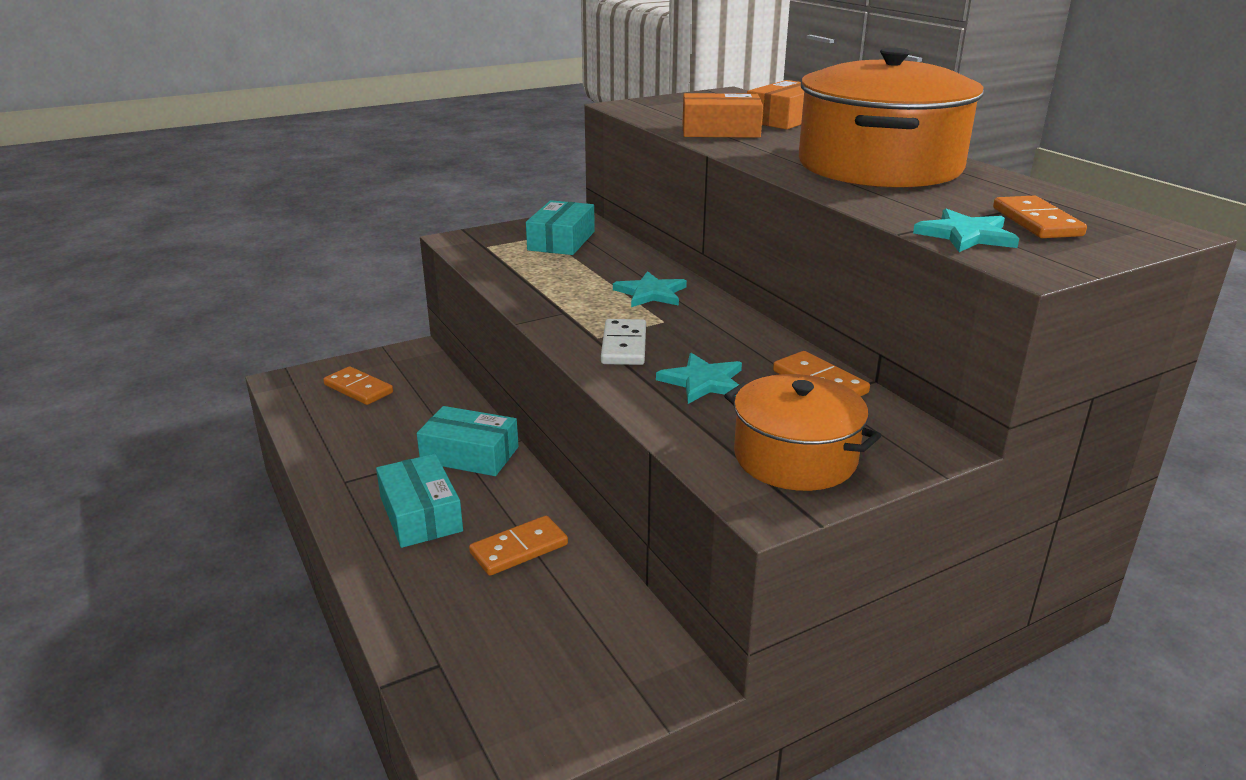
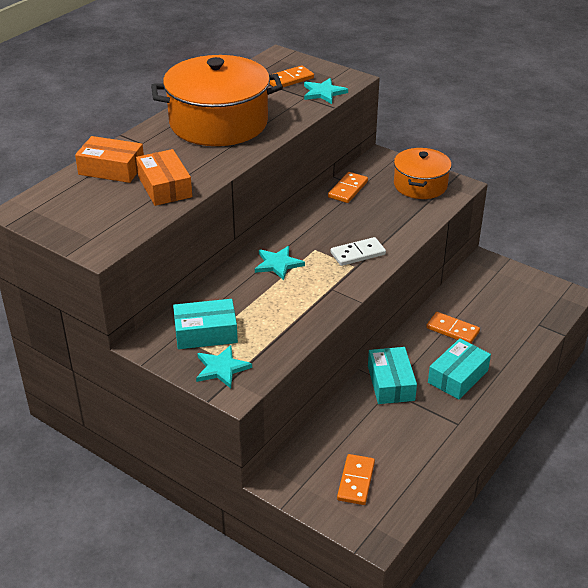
camera: 115 degrees left, 10 degrees up
(703, 382) = (376, 220): turquoise star -> turquoise star (221, 368)

